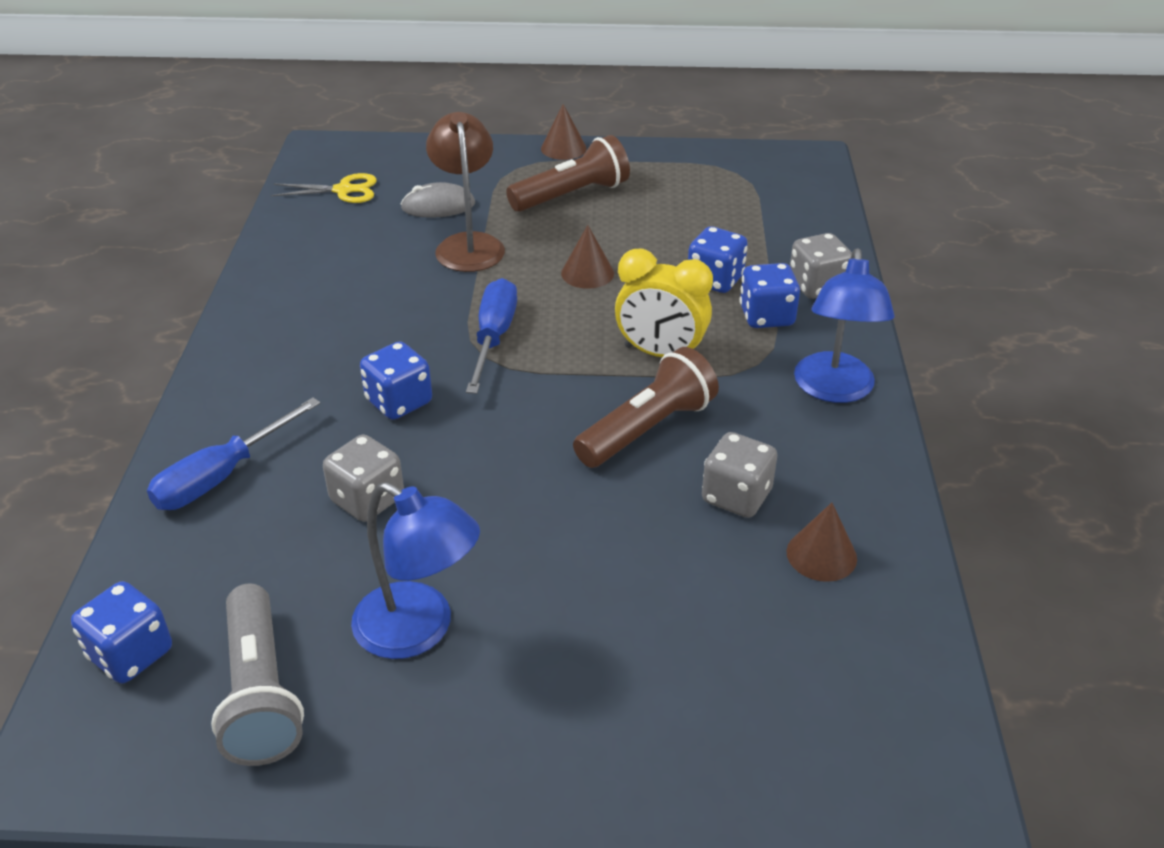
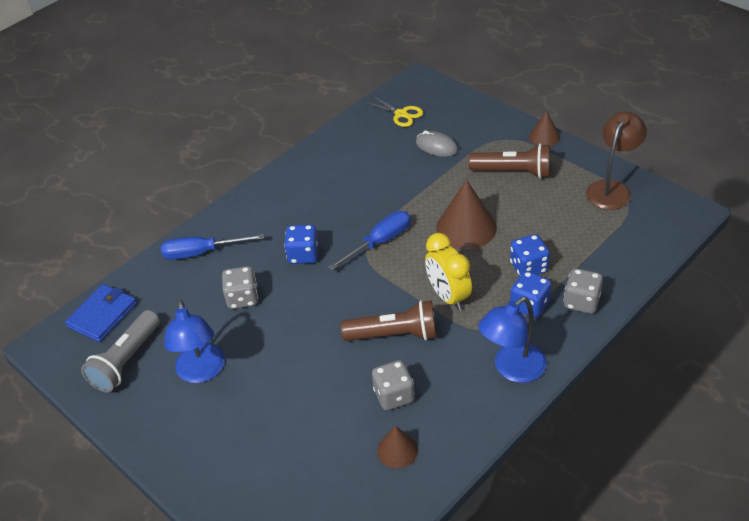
camera: 45 degrees right, 5 degrees up
(131, 654) = (102, 315): blue dice -> blue wallet
(468, 244) = (426, 179): brown lamp -> brown lamp (612, 189)
(587, 273) = (466, 227): brown cone -> brown cone, size x1.79

